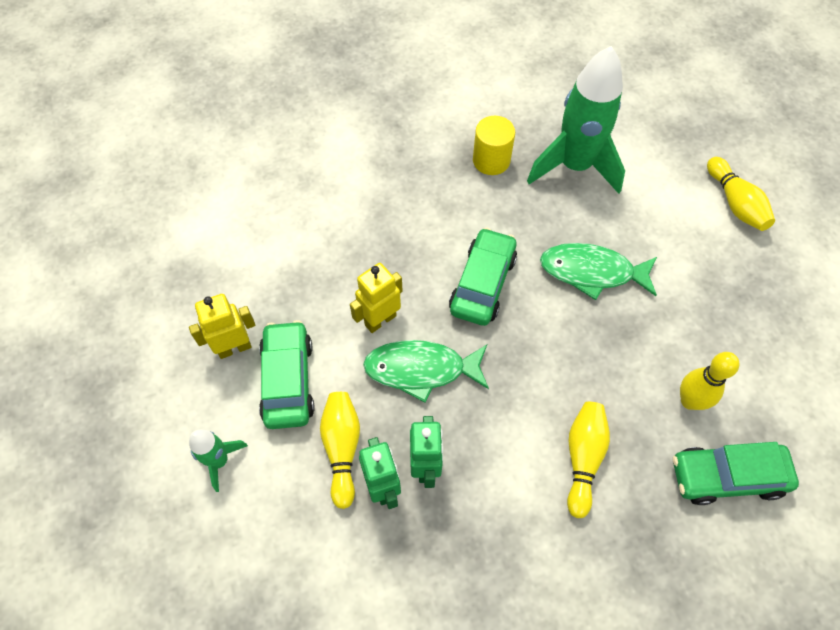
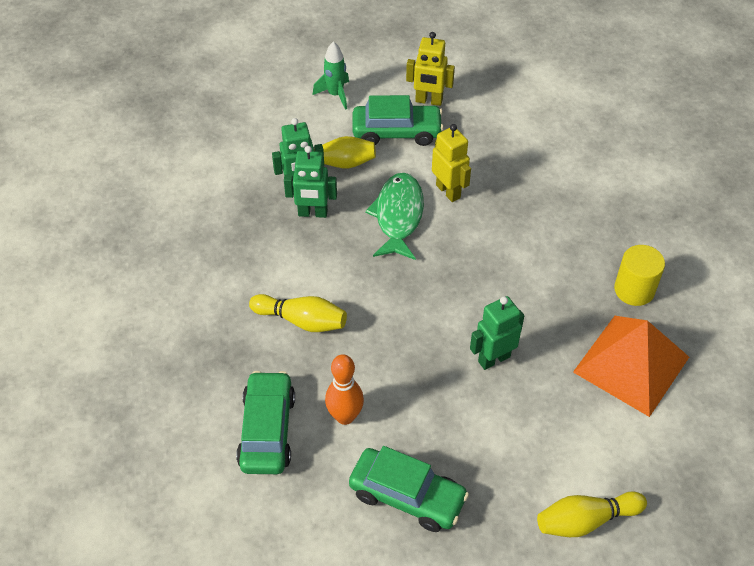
camera: 95 degrees right, 10 degrees down
(234, 348) = (429, 101): yellow robot -> yellow robot turned 120 degrees clockwise
(482, 284) = (483, 267): green car -> green car (407, 496)
(574, 166) = (631, 364): green rocket -> orange pyramid
(592, 272) = (493, 359): green fish -> green robot
(690, 401) = (345, 416): yellow bowling pin -> orange bowling pin

